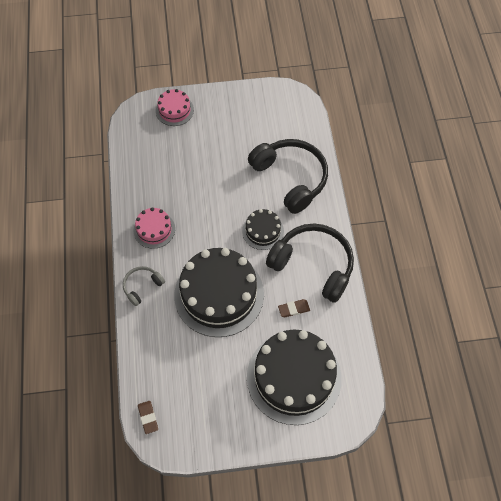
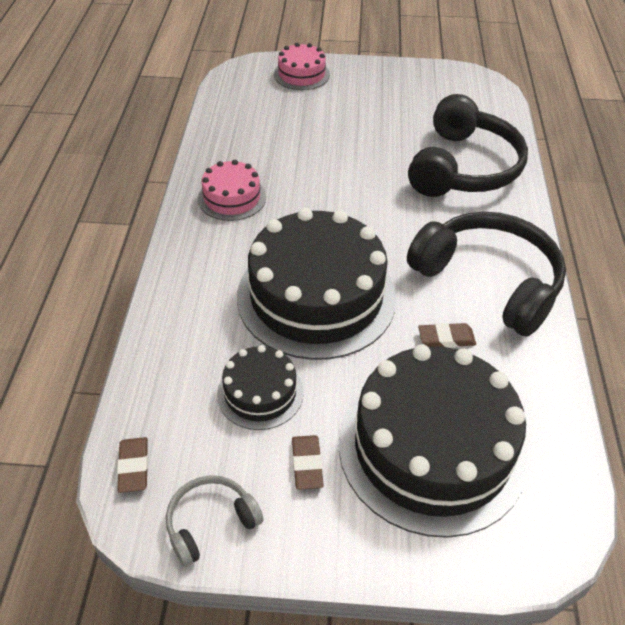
camera: 10 degrees right, 15 degrees down
(142, 286) = (189, 266): grey headphones -> grey headphones (210, 522)
(233, 399) = (307, 464): none -> brown eraser
(263, 231) = (408, 224): black cake -> black cake (260, 393)
(291, 178) = (464, 167): black headphones -> black headphones turned 45 degrees clockwise

